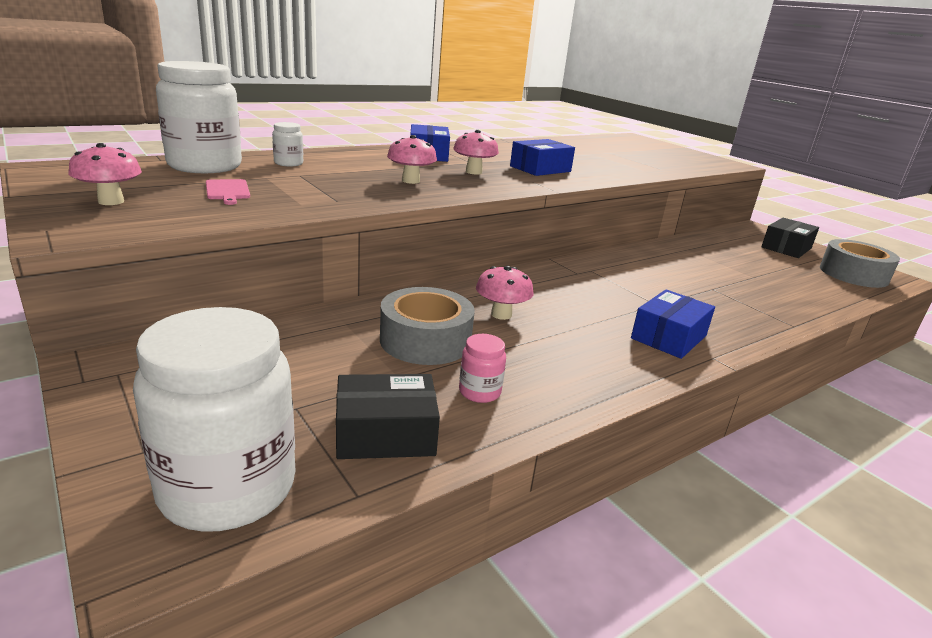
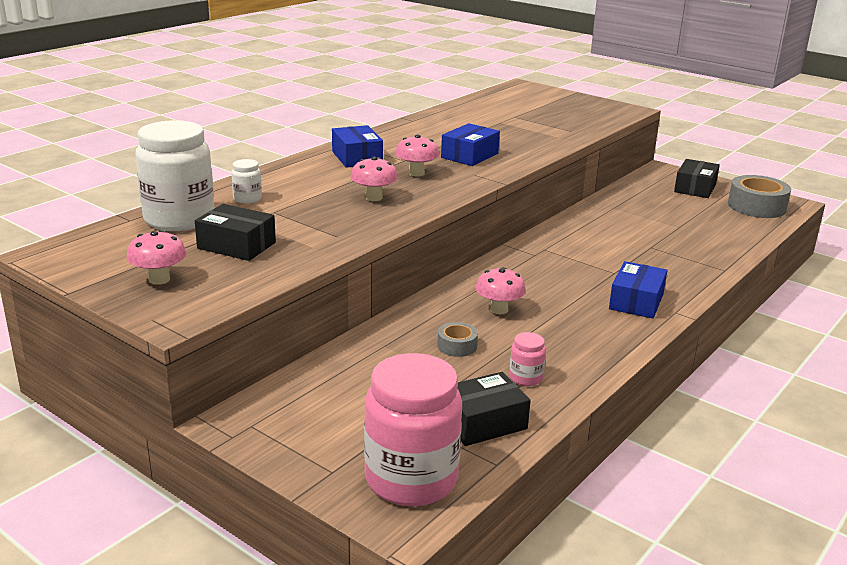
camera: 15 degrees left, 0 degrees up
(227, 191) = (236, 245): pink cutting board -> black box
(228, 488) = (411, 479): white jar -> pink jar
(425, 340) = (457, 346): grey tape -> grey tape, size x0.51

